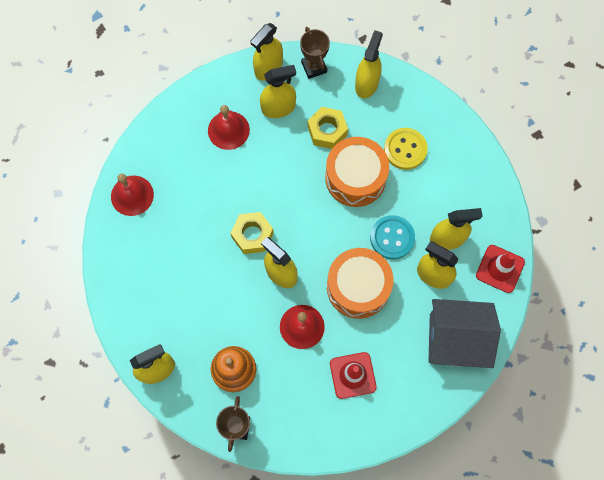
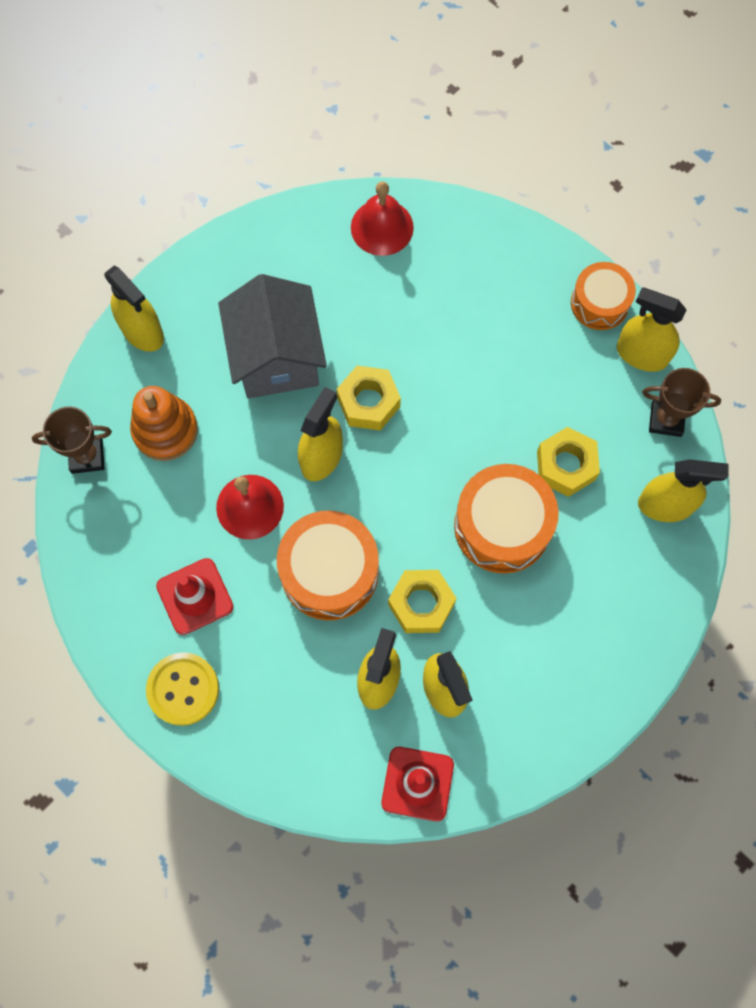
camera: 75 degrees right, 0 degrees up
(227, 81) = (599, 303): none -> orange drum
(228, 130) = (521, 326): red bell -> none
(278, 108) = (580, 385): yellow spray bottle -> none
(314, 67) = (666, 419): brown trophy -> brown trophy turned 45 degrees clockwise
(392, 238) = (421, 604): turquoise button -> yellow nut
(405, 149) = (573, 590): yellow button -> yellow button (183, 689)
(455, 339) = (285, 737): grey house -> grey house (276, 357)

